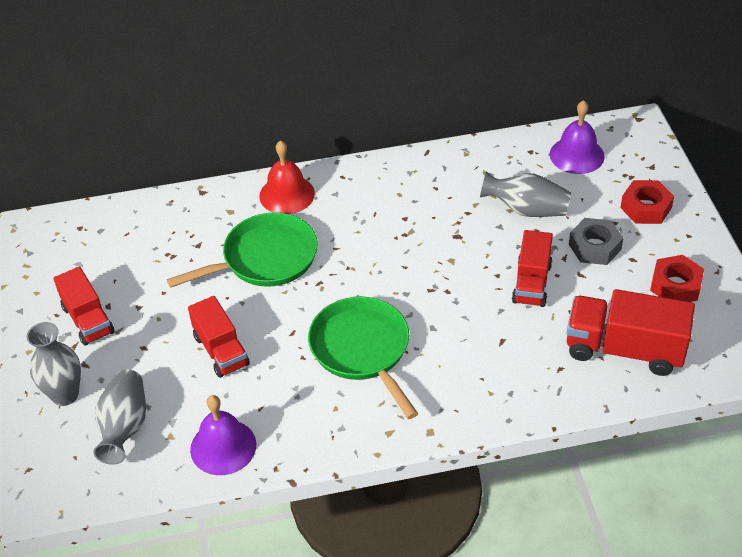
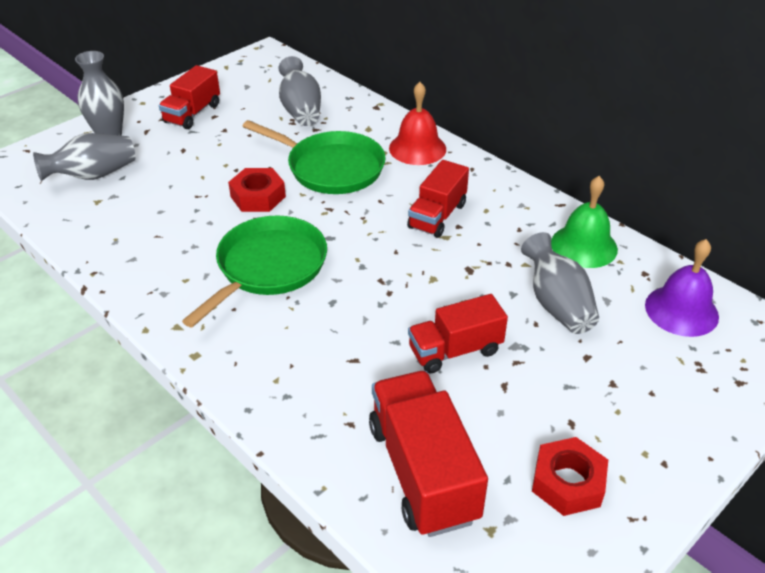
camera: 55 degrees right, 5 degrees down
(158, 242) = (300, 110): none -> grey vase
(221, 350) = (207, 188): red truck -> red truck (437, 216)
(223, 447) = (101, 233): purple bell -> none
(480, 165) = (584, 246): none -> green bell
(595, 247) = (557, 381): grey nut -> none
(646, 207) = (666, 403): red nut -> red nut (258, 196)

